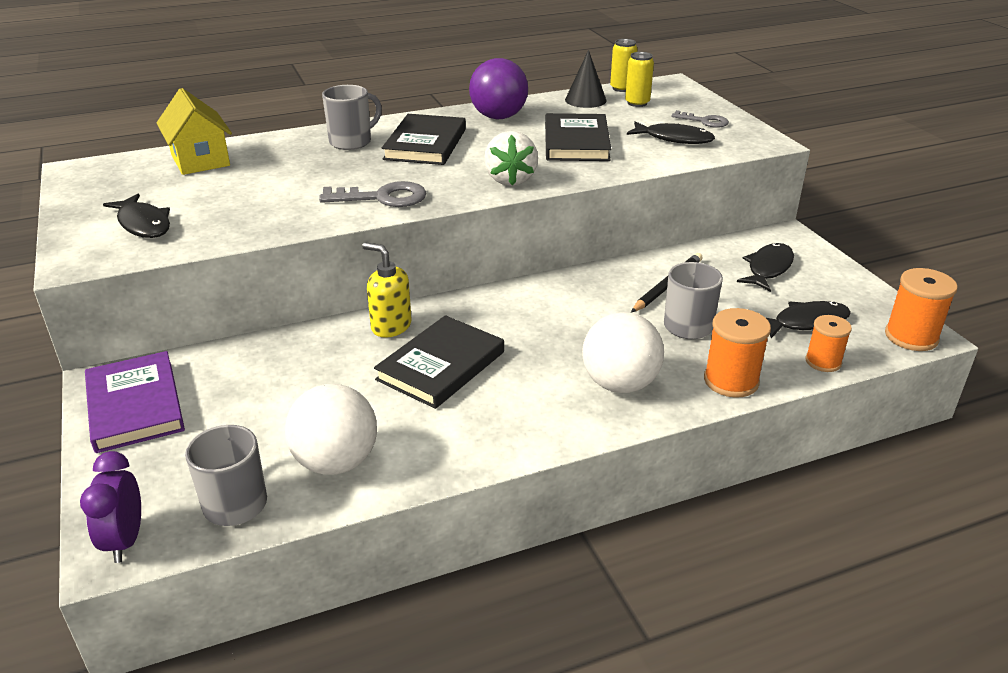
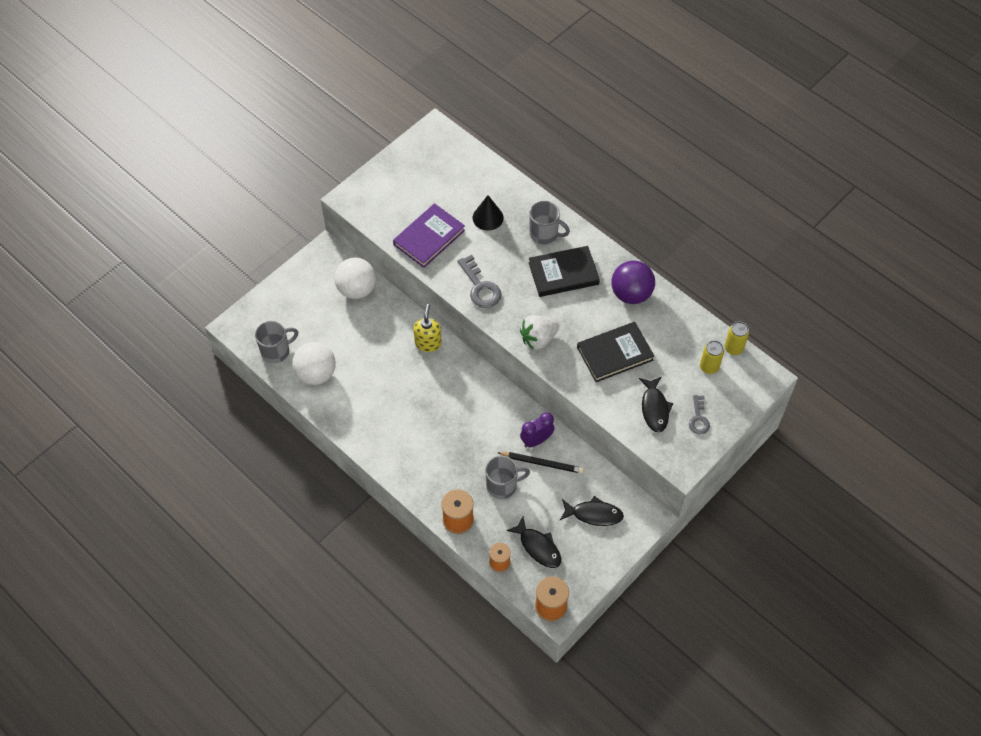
camera: 65 degrees right, 25 degrees up
(125, 540) = (241, 326): purple clock -> purple clock (536, 440)
(135, 406) = (315, 275): purple book -> purple book (429, 237)
(143, 224) = (395, 199): black fish -> none
(200, 160) = (477, 176): yellow house -> none
(441, 366) = (405, 382): black book -> none
(585, 100) = (695, 333): black cone -> black cone (488, 217)
(619, 384) = (429, 468): white ball -> white ball (357, 289)

